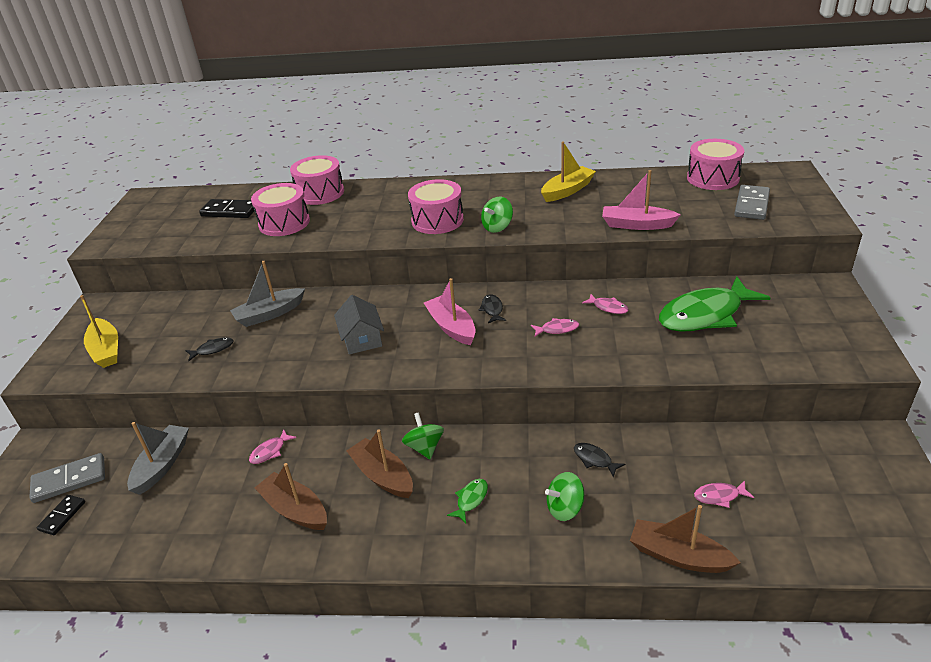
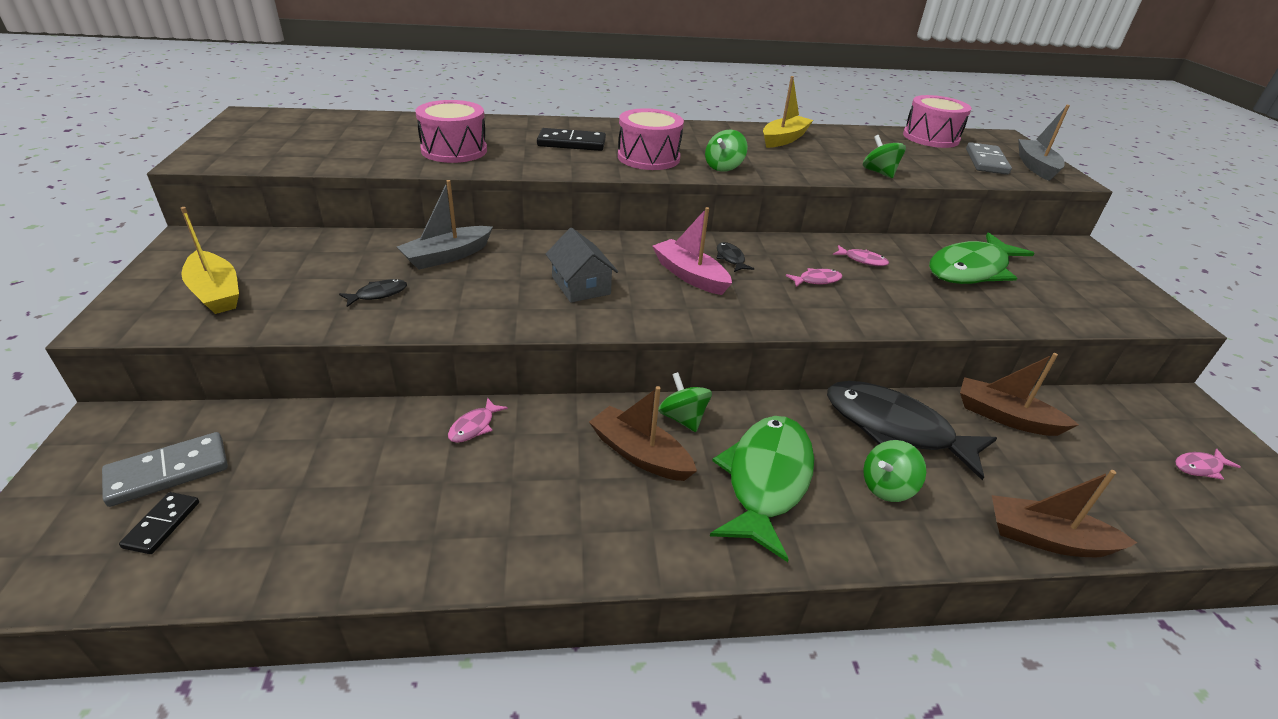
camera: 15 degrees left, 0 degrees up
(162, 465) = (316, 447): grey boat -> grey boat (1036, 167)
(230, 211) = (376, 135): black domino -> black domino (571, 143)
(295, 510) = (532, 502): brown boat -> brown boat (1005, 417)
(320, 193) = (490, 125): pink drum -> none
(471, 500) = (766, 480): green fish -> green fish, size x2.49
(594, 459) = (895, 429): black fish -> black fish, size x2.49
(637, 225) = (879, 173): pink boat -> green spinning top
(719, 496) = (1055, 466): pink fish -> pink fish (1199, 467)

